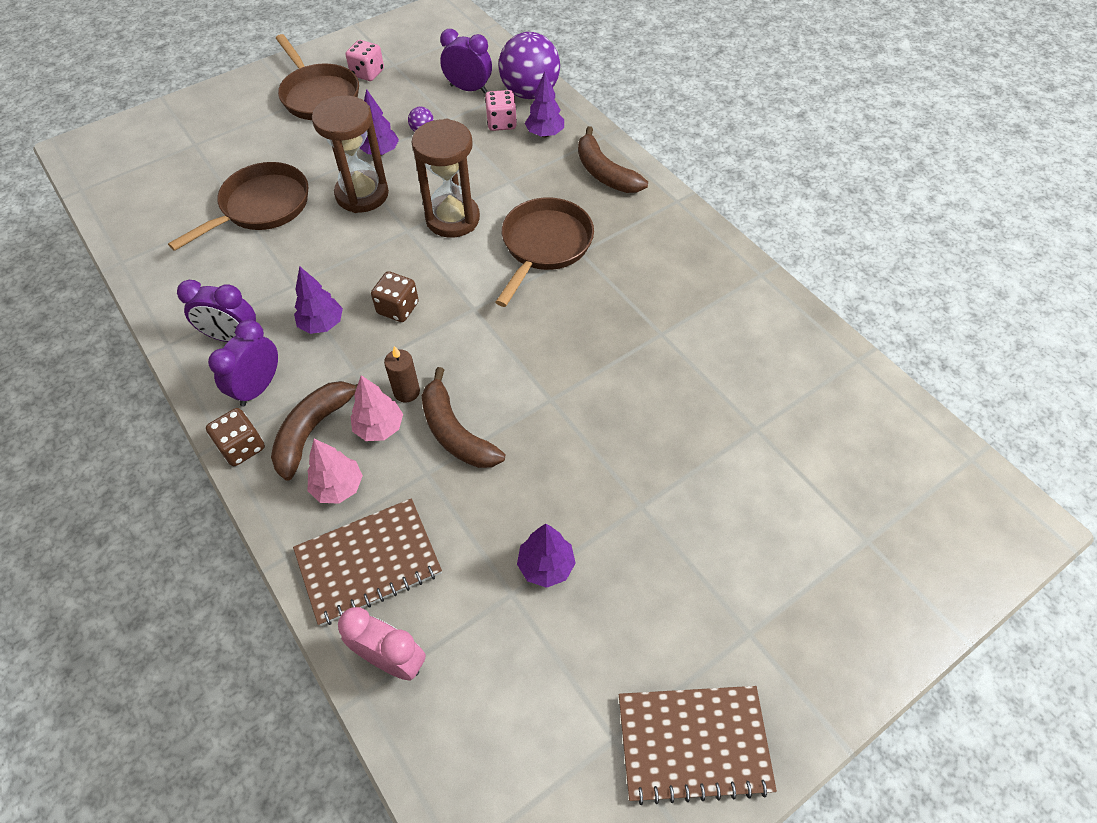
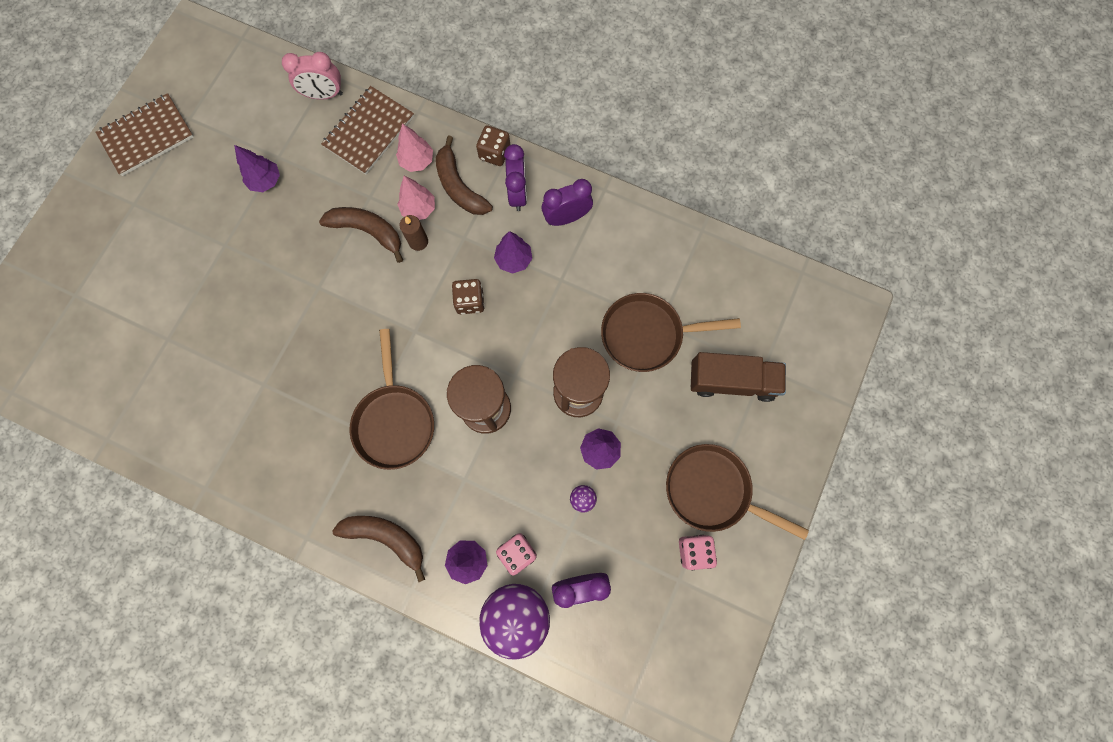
camera: 150 degrees right, 20 degrees up
(229, 147) = (731, 381): none -> brown truck
(261, 207) = (647, 334): brown pan -> brown pan turned 75 degrees clockwise
(314, 430) = (459, 186): brown banana -> brown banana turned 150 degrees clockwise

